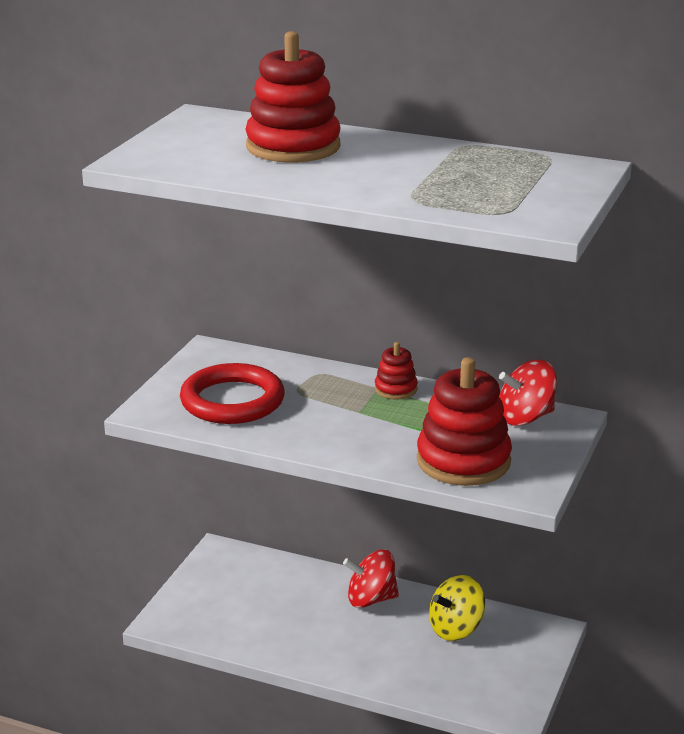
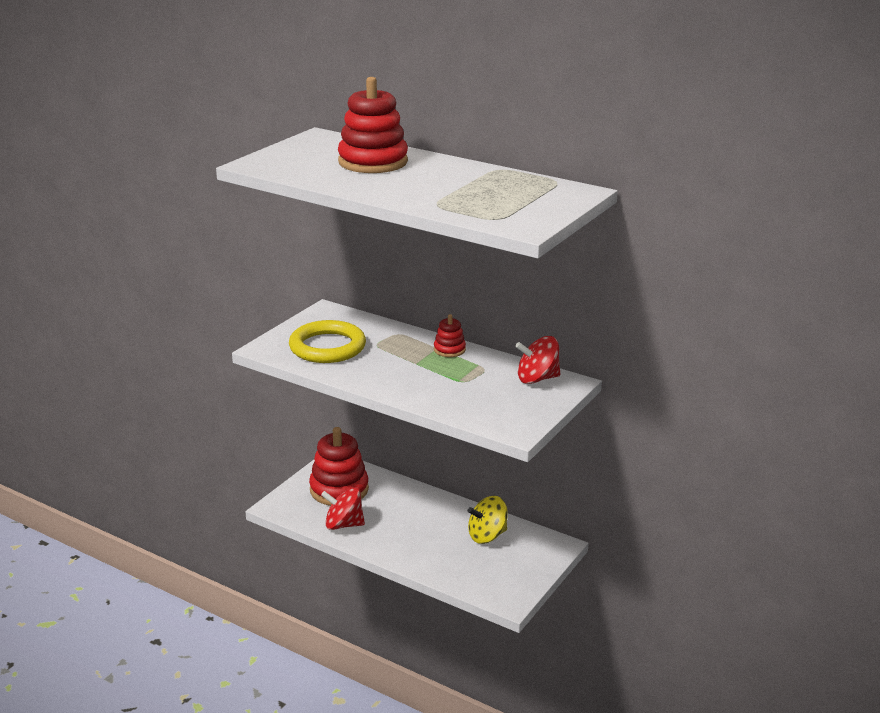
camera: 10 degrees right, 0 degrees up
(232, 401) = (327, 347): red ring -> yellow ring
(371, 599) = (431, 507): red spinning top -> red spinning top (343, 524)
(463, 461) = (477, 405): red stacking toy -> red stacking toy (339, 489)

